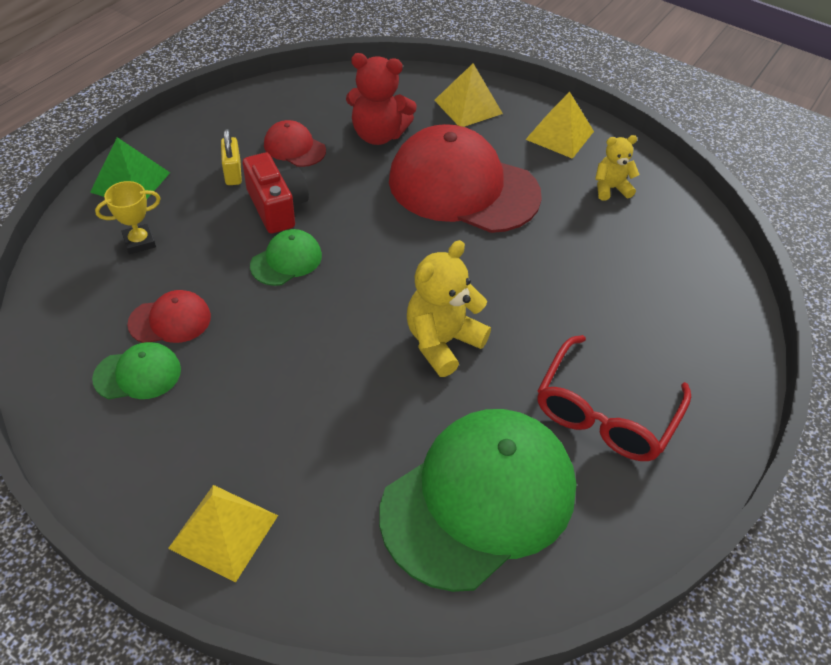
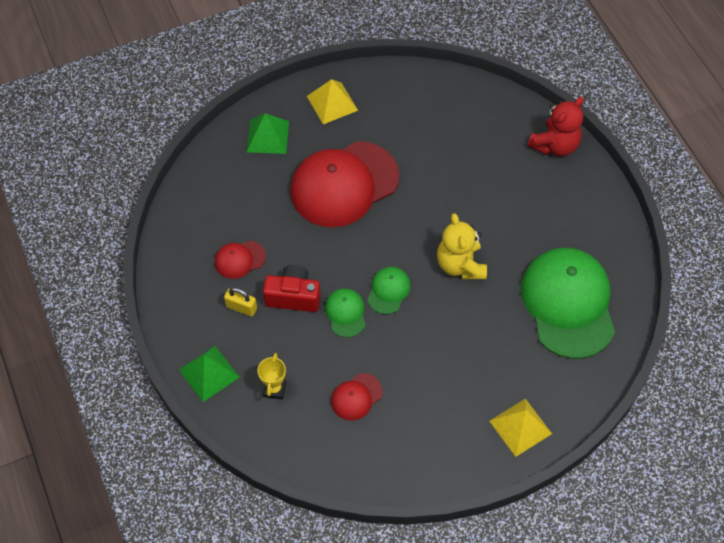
camera: 55 degrees left, 10 degrees up
(138, 374) = (389, 429): green cap -> green cap (388, 291)
(170, 320) = (356, 397): red cap -> red cap turned 150 degrees counterclockwise
(378, 135) = (261, 204): red teddy bear -> red teddy bear (555, 145)
(468, 106) = (268, 136): yellow pyramid -> green pyramid
(605, 413) = (552, 217): red glasses -> none
(610, 188) = (397, 108): yellow teddy bear -> none

